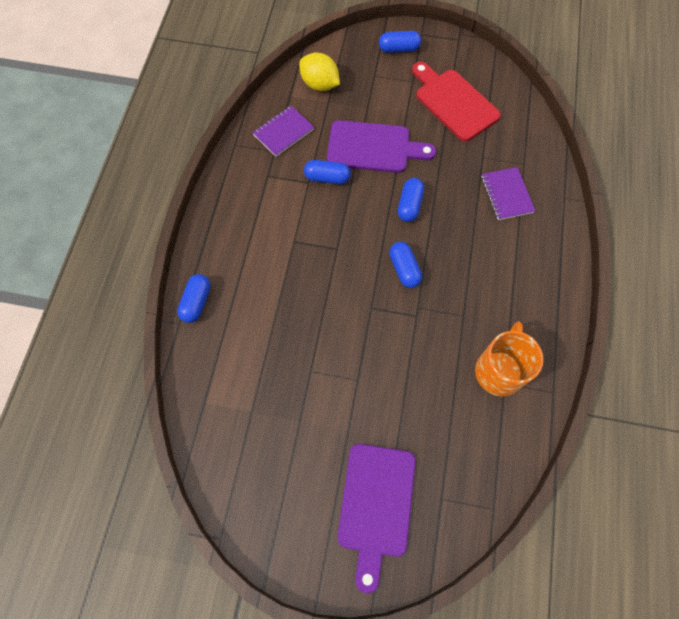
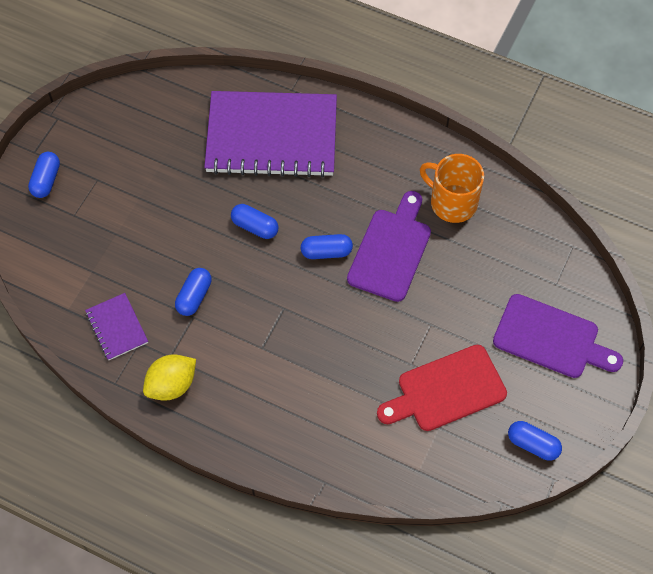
camera: 75 degrees left, 5 degrees down
(196, 302) = (305, 460): blue capsule -> blue capsule (532, 444)
(319, 84) = (64, 274): yellow lemon -> yellow lemon (172, 385)
(373, 148) = (171, 241): purple cutting board -> purple cutting board (391, 250)
(454, 102) = (141, 148): red cutting board -> red cutting board (446, 390)
(506, 194) = (272, 137): purple notebook -> purple notebook, size x2.28

